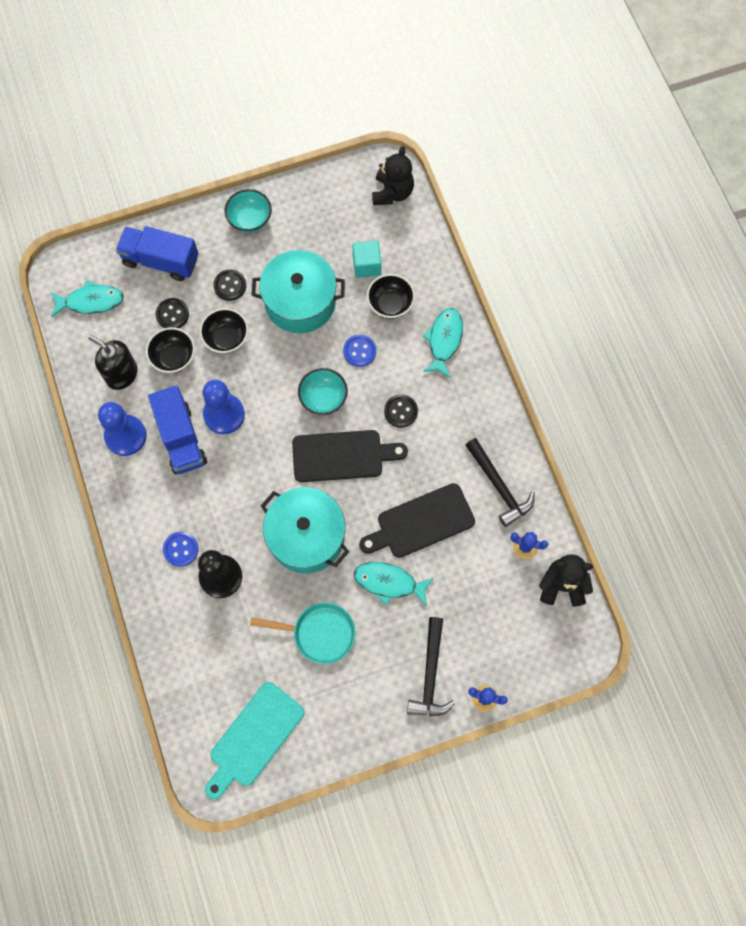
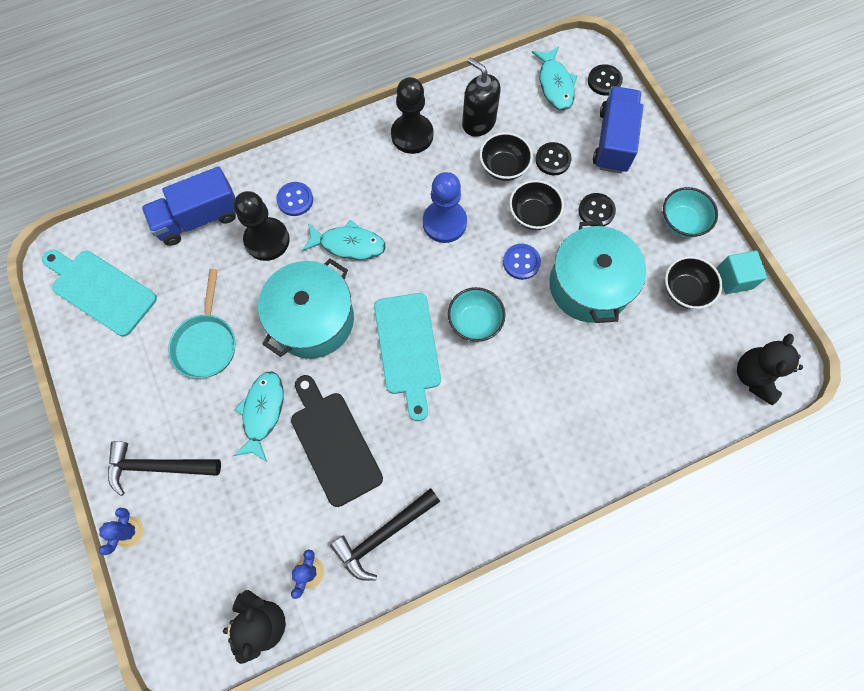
camera: 85 degrees right, 0 degrees up
(121, 374) = (478, 122): black soap dispenser -> black soap dispenser turned 75 degrees counterclockwise
(125, 436) = (412, 135): blue pawn -> black pawn
(181, 438) = (414, 185): blue truck -> blue truck (199, 218)
(342, 456) = (408, 348): black cutting board -> turquoise cutting board
(359, 351) = (537, 356): blue button -> blue button (521, 262)
(367, 265) = (649, 354): turquoise cube -> turquoise cube (734, 278)
(390, 304) = (603, 386): black bowl -> black bowl (684, 290)
(392, 192) = (754, 376): black teddy bear -> black teddy bear turned 105 degrees clockwise
(400, 411) = (468, 409): black button -> black button (604, 81)
(444, 340) = (566, 454): turquoise fish -> turquoise fish (348, 244)

